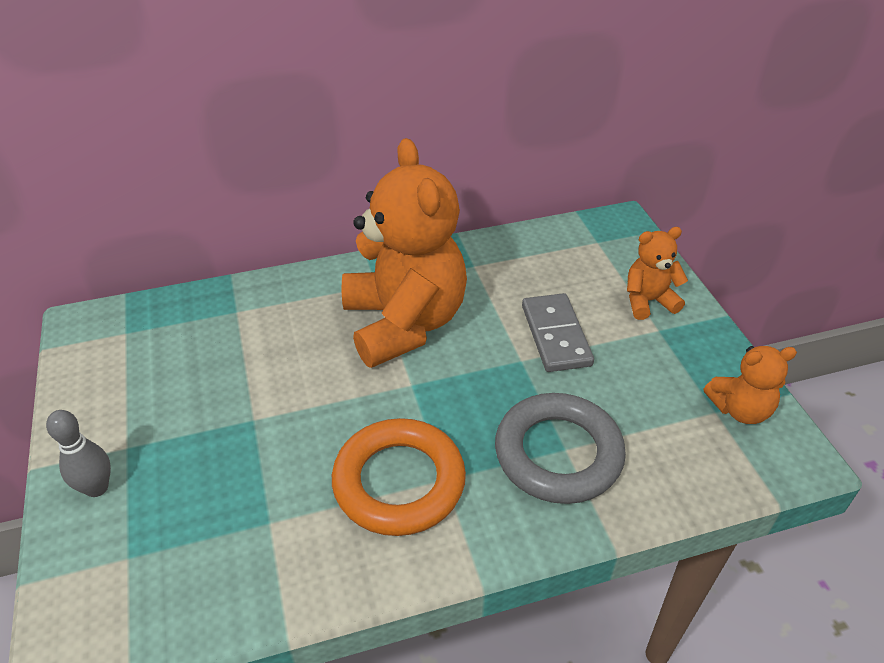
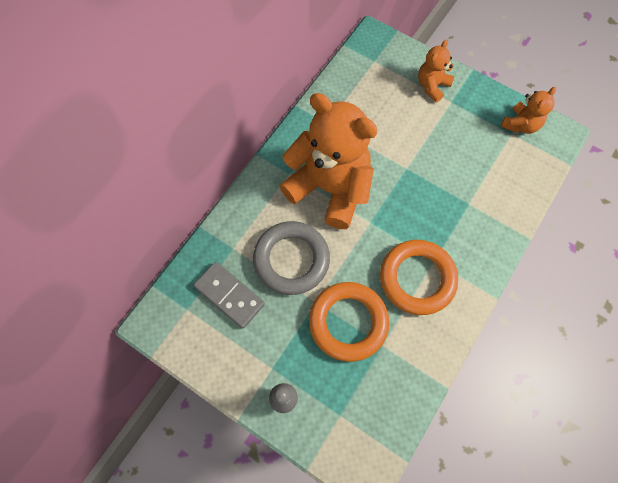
camera: 40 degrees left, 25 degrees up
(261, 465) = (348, 322): none -> orange ring
(555, 335) = (409, 140): grey domino -> grey domino (229, 295)
(558, 453) = (468, 208): grey ring -> grey ring (291, 260)

